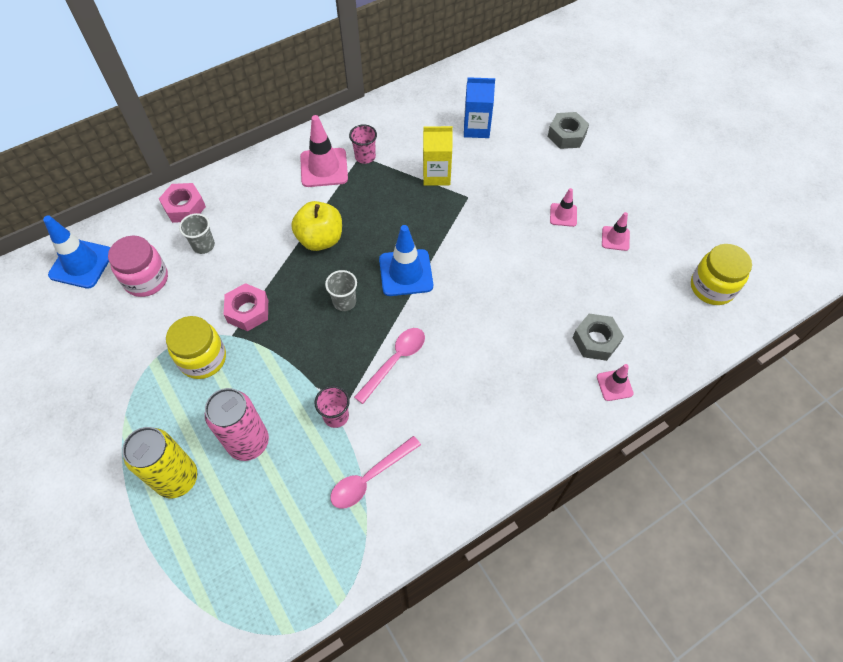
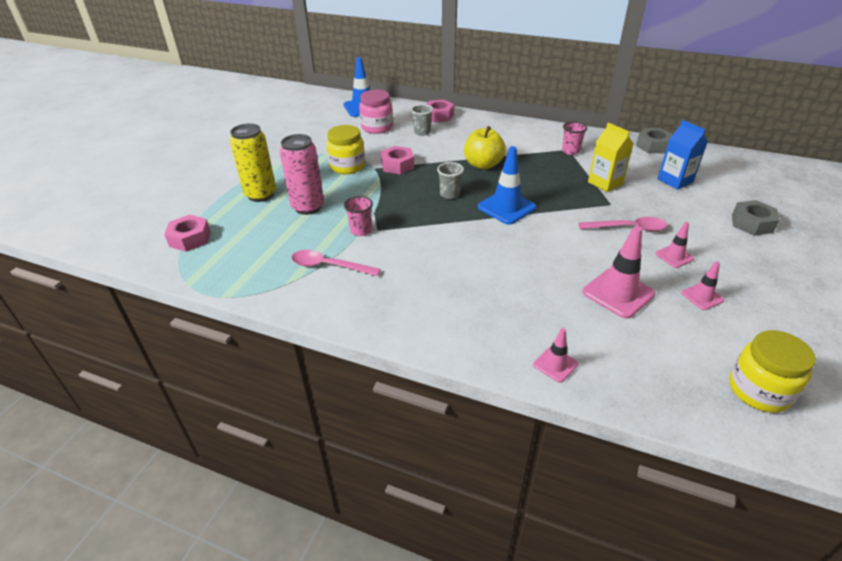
camera: 55 degrees right, 20 degrees down
(201, 597) = (190, 238): none -> pink nut
(324, 168) = (537, 142): pink traffic cone -> pink traffic cone (618, 293)
(395, 361) = (431, 235): pink spoon -> pink spoon (628, 228)
(595, 341) = (583, 331): grey nut -> grey nut (653, 146)

